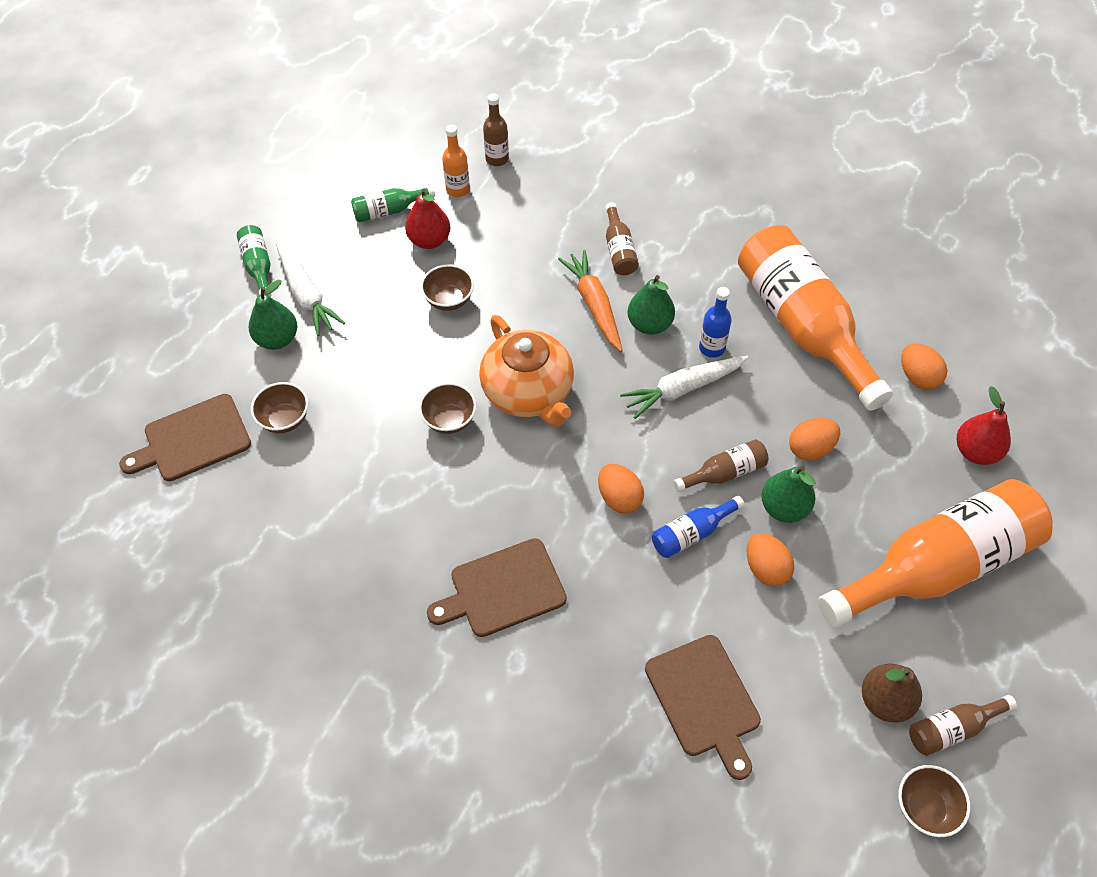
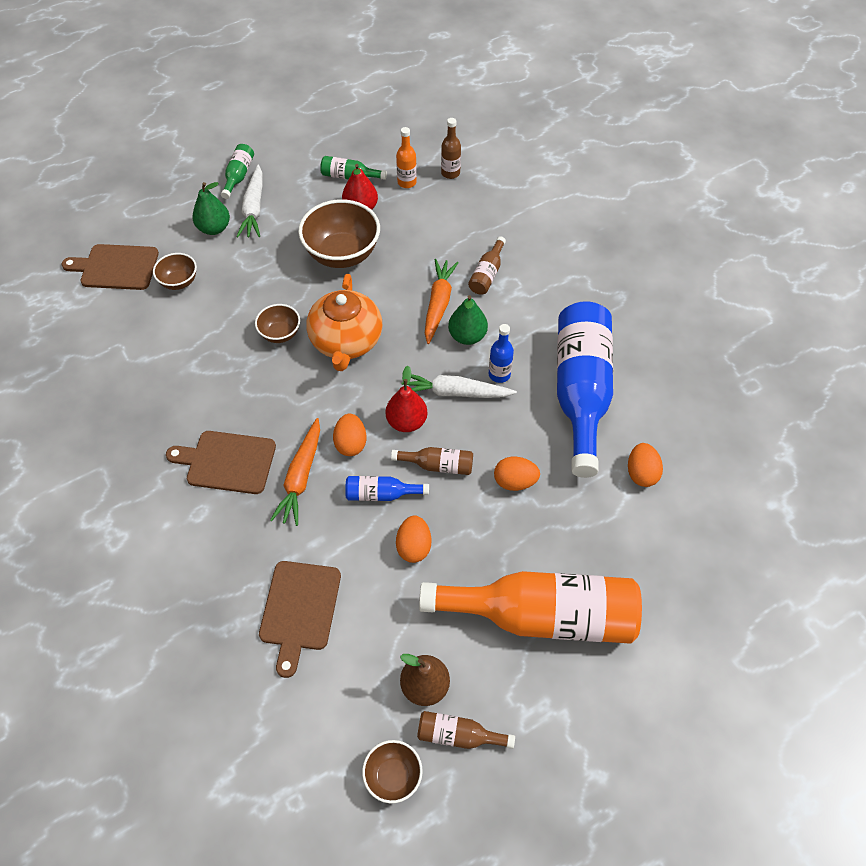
camera: 30 degrees right, 0 degrees up
(449, 300) = (342, 254): brown bowl -> brown bowl, size x1.89
(595, 562) = (301, 477): none -> orange carrot
(784, 508) = (461, 512): green pear -> none
(802, 326) = (580, 392): orange bottle -> blue bottle
(976, 451) = (643, 551): red pear -> red pear (406, 422)

